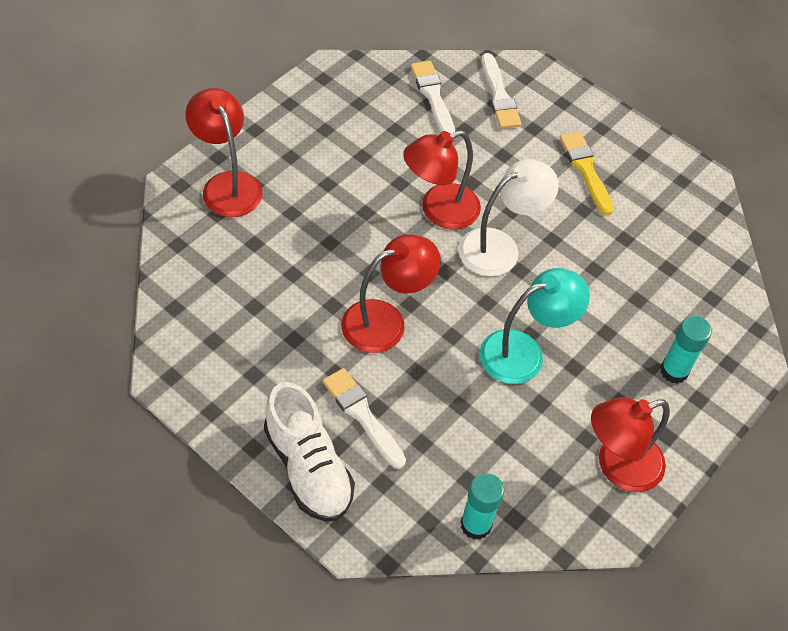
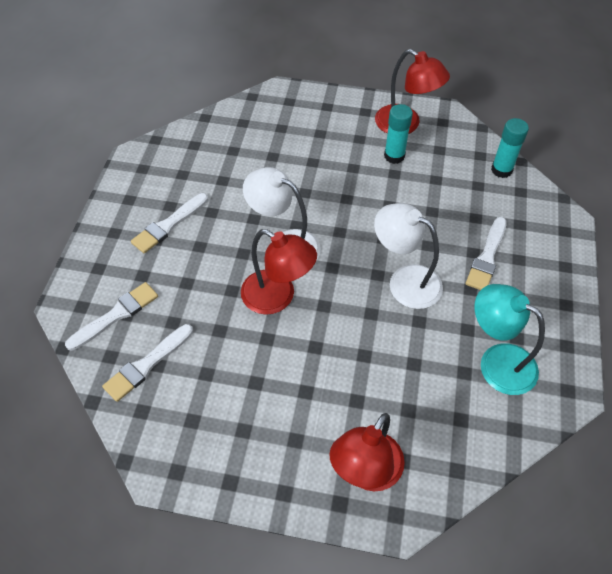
camera: 115 degrees left, 0 degrees up
(308, 467) = (549, 266): white shoe -> none
(386, 321) = (405, 281): red lamp -> white lamp
(524, 352) = (364, 195): turquoise lamp -> turquoise lamp (497, 362)
(585, 170) = (168, 225): yellow brush -> white brush
(674, 371) = (316, 122): turquoise glue stick -> turquoise glue stick (394, 156)

